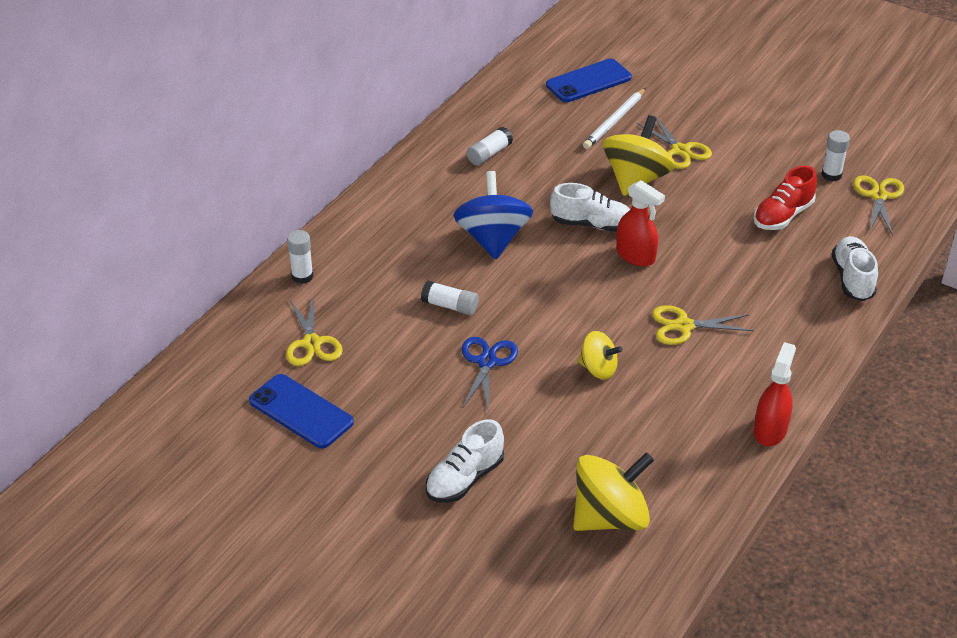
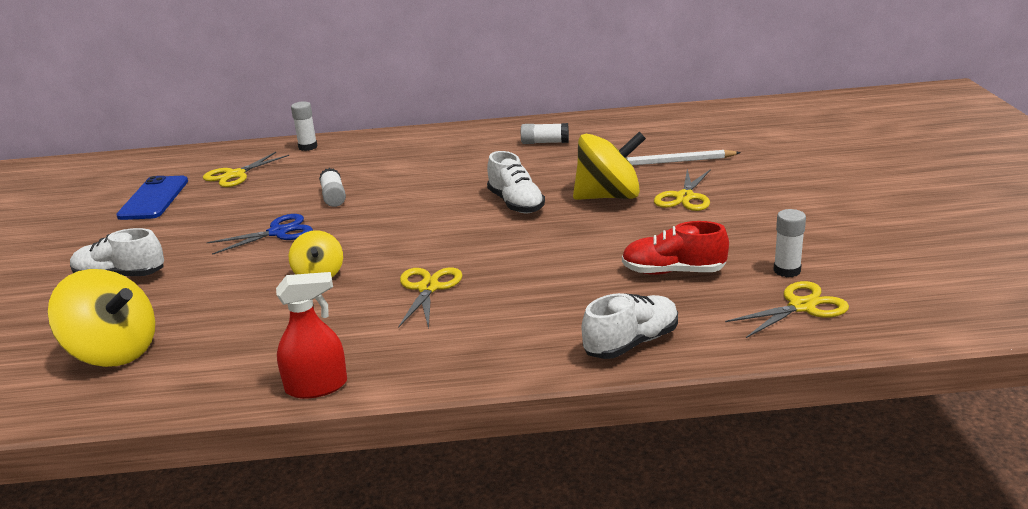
camera: 55 degrees right, 15 degrees down
(493, 239) = (439, 180): blue spinning top -> none
(588, 81) = (708, 136): blue phone -> none
(635, 256) = (500, 234): red spray bottle -> none
(684, 326) = (428, 288): yellow scissors -> yellow scissors turned 45 degrees clockwise

